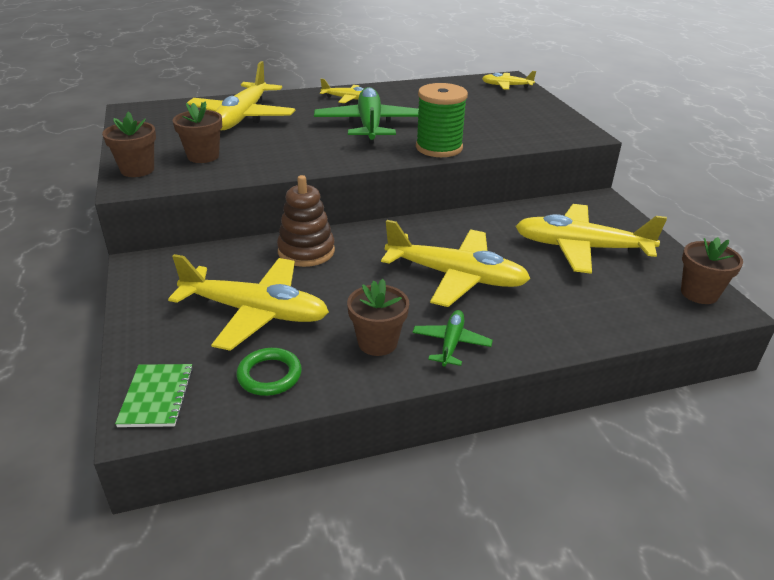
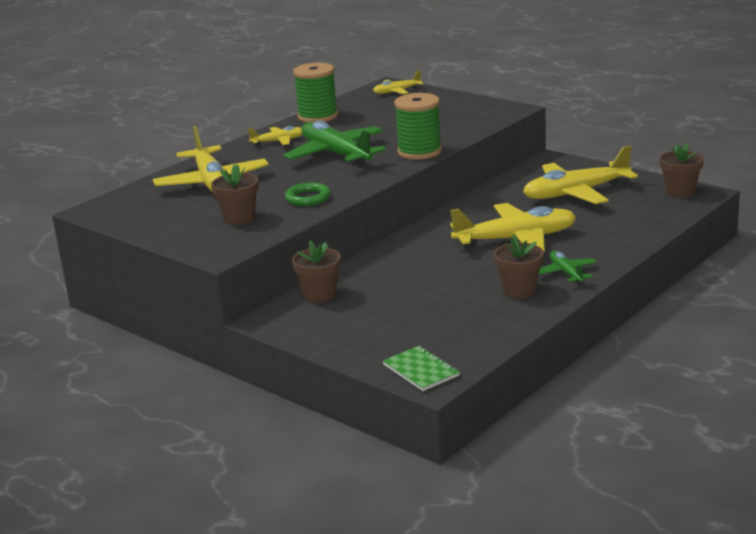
camera: 30 degrees left, 10 degrees down
(137, 170) = (203, 244): brown flower pot -> brown flower pot (320, 295)
(255, 312) = (409, 309): yellow plane -> none
(269, 375) = (476, 332): green ring -> green ring (308, 198)
(306, 251) = (383, 265): brown stacking toy -> none
(411, 88) = (318, 116): none -> green spool

